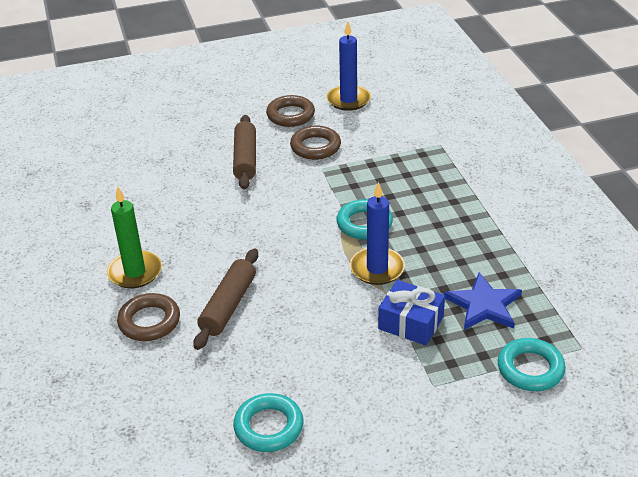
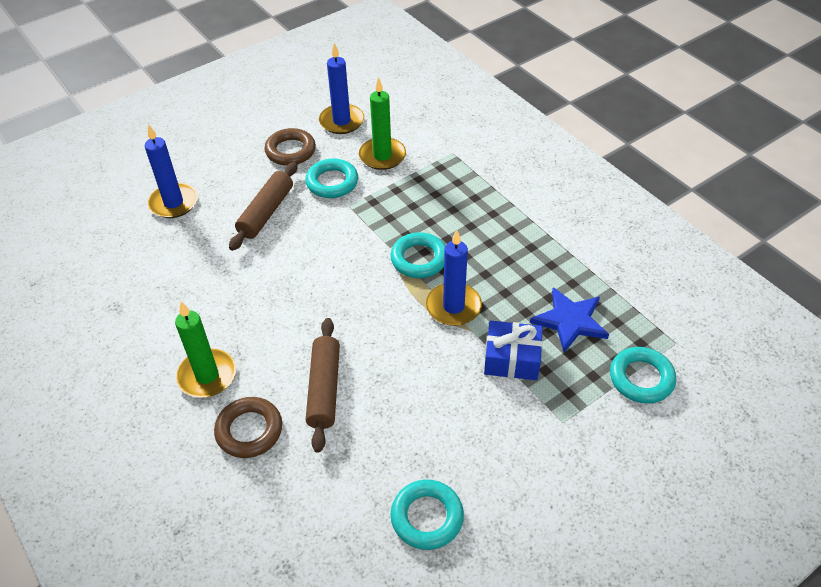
camera: 20 degrees left, 10 degrees up
(170, 136) = (173, 203): none -> blue candle
(245, 159) = (266, 212): brown rolling pin -> brown rolling pin turned 45 degrees clockwise
(315, 147) = (332, 182): brown ring -> turquoise ring
(372, 134) = (382, 156): none -> green candle

